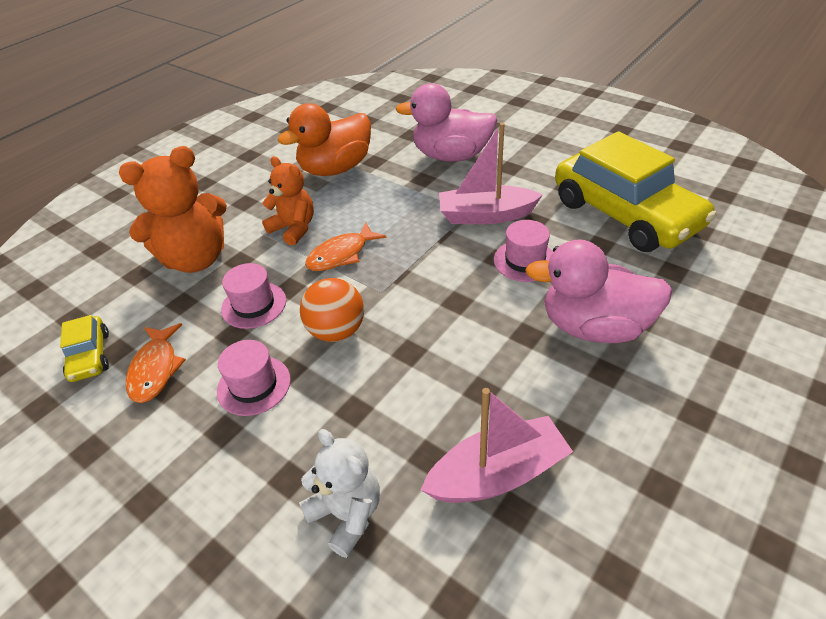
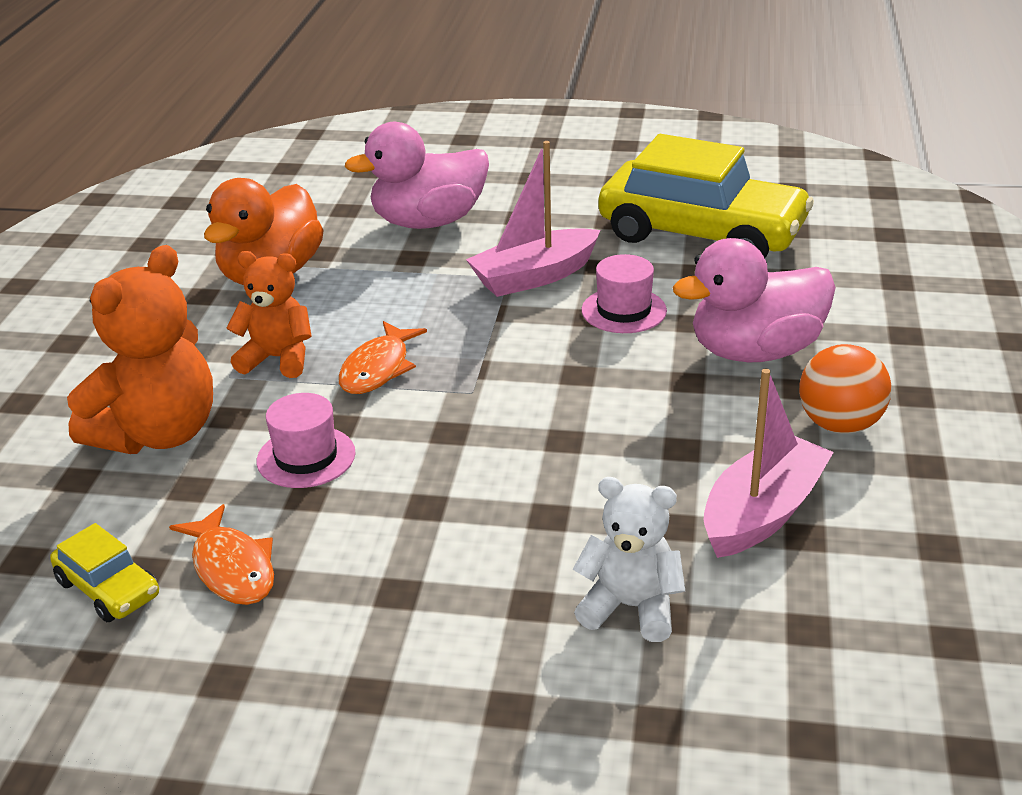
camera: 30 degrees left, 10 degrees down
(254, 385) = (394, 536): pink hat -> none
(336, 331) = (451, 448): orange ball -> orange ball (839, 424)

